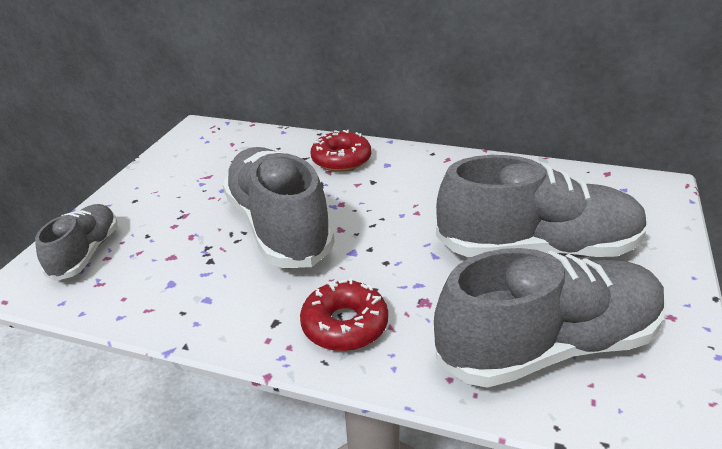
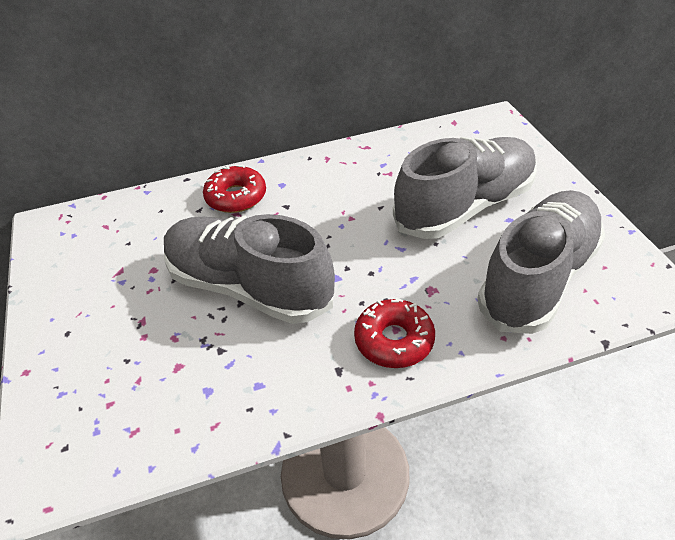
camera: 35 degrees left, 10 degrees up
(86, 253) = (80, 412): grey shoe -> none

